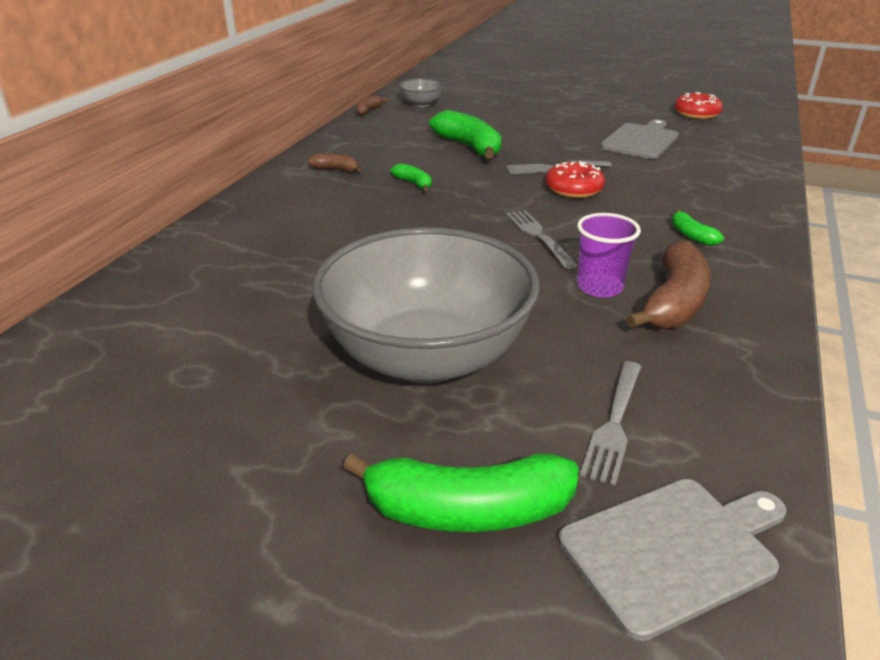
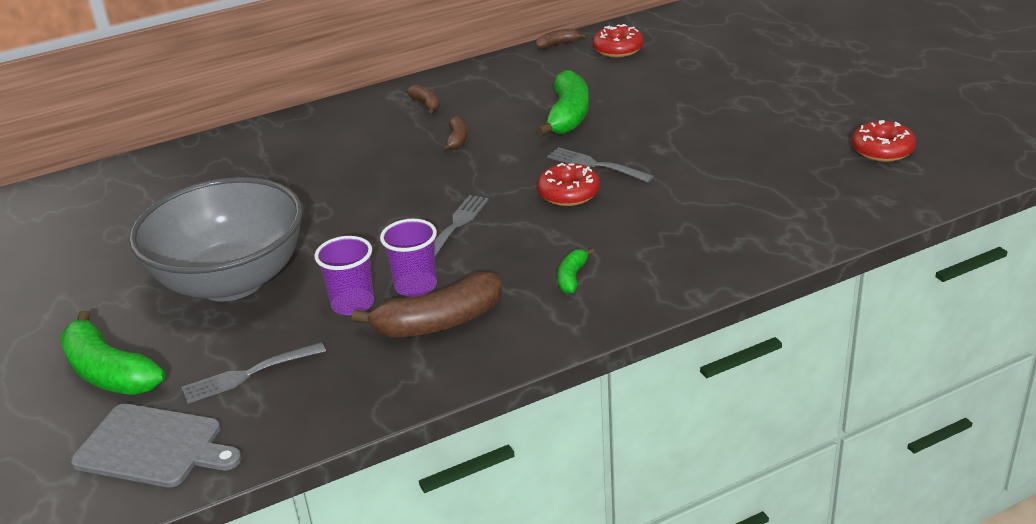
camera: 45 degrees right, 0 degrees up
(414, 183) = (457, 139): green banana -> brown banana
(421, 104) = (618, 49): grey bowl -> red donut
(579, 322) = (353, 304): none -> purple cup
(641, 140) = (743, 163): grey cutting board -> none

